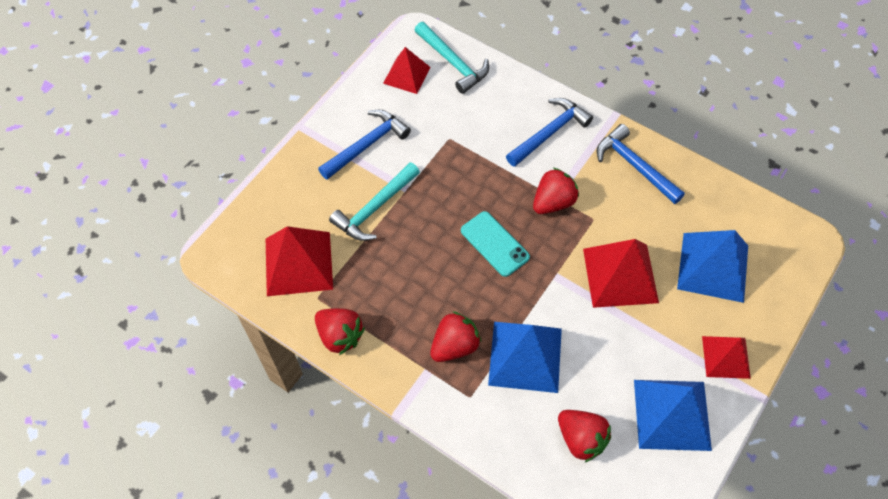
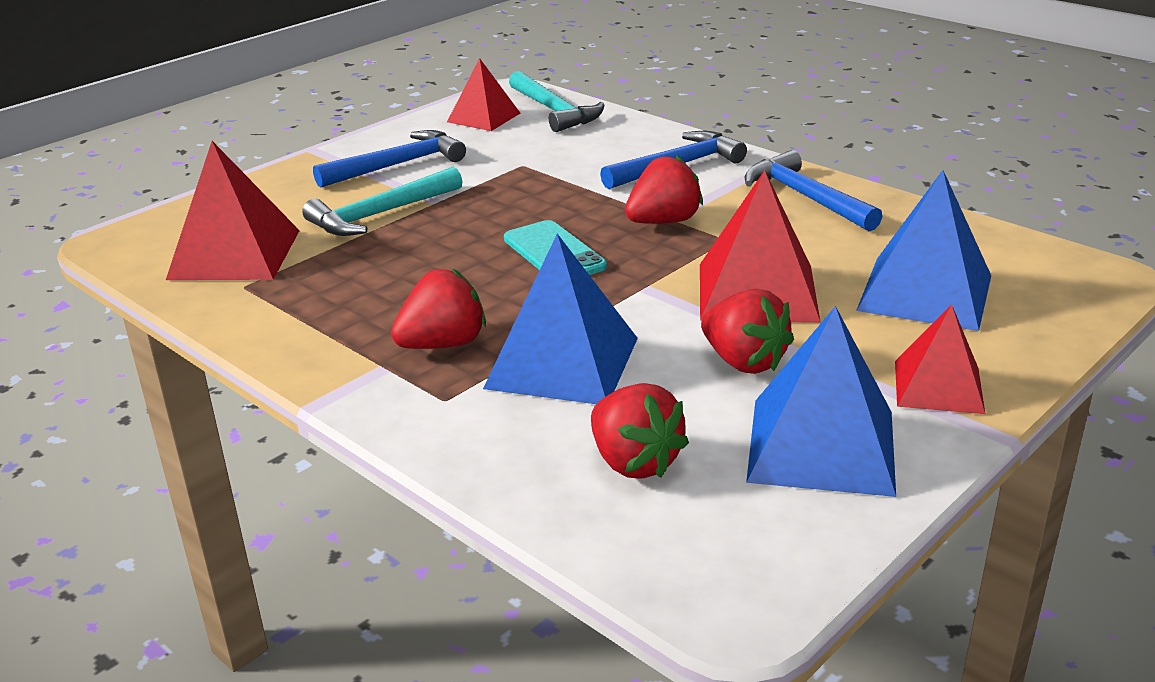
camera: 10 degrees right, 30 degrees down
(340, 336) = (256, 323): red strawberry -> red strawberry (744, 362)

